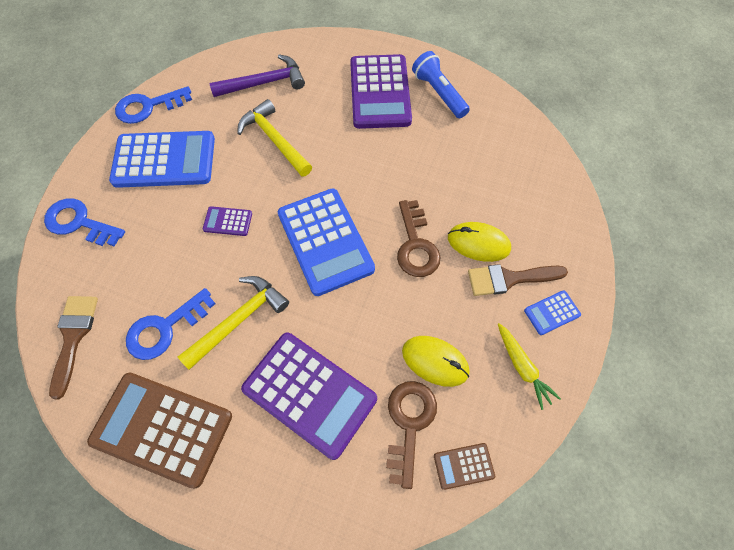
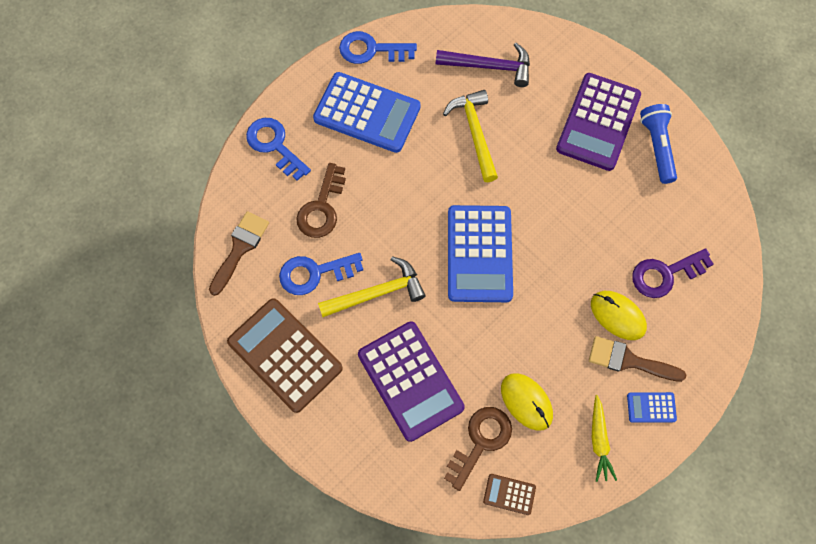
camera: 25 degrees right, 5 degrees up
(228, 221) = (401, 198): purple calculator -> none
(416, 245) = (559, 292): brown key -> brown key (321, 207)
(500, 190) = (665, 274): none -> purple key

